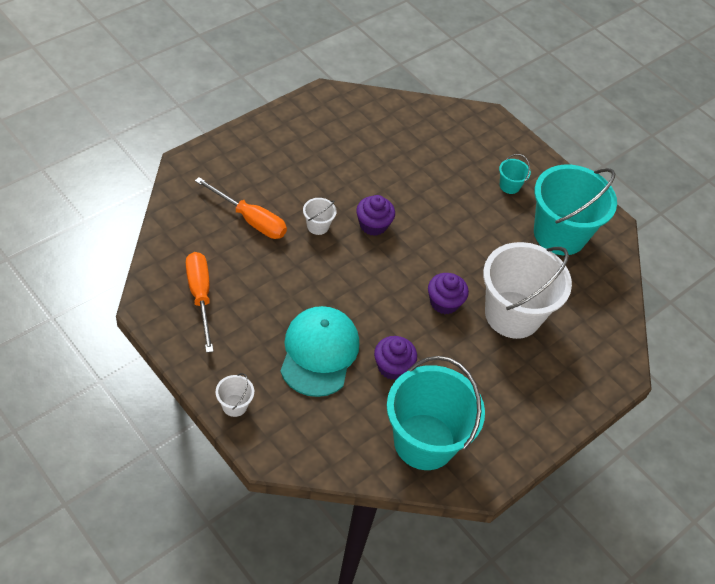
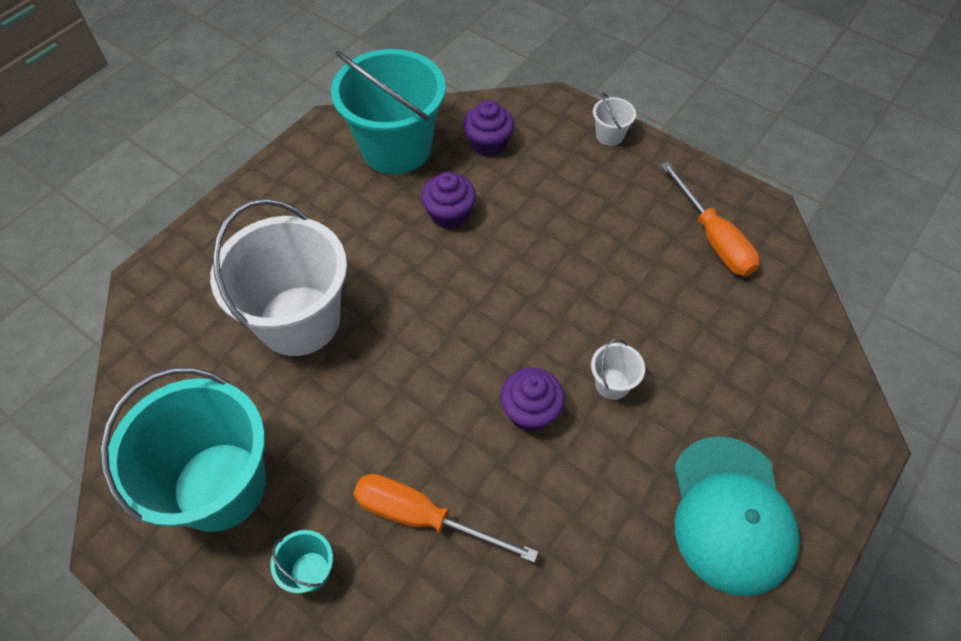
camera: 175 degrees right, 5 degrees up
(250, 220) = (712, 365): orange screwdriver -> orange screwdriver (423, 517)
(319, 352) = (541, 209): turquoise cap -> turquoise cap (731, 514)
(444, 302) = (398, 313): purple cupcake -> purple cupcake (488, 143)

